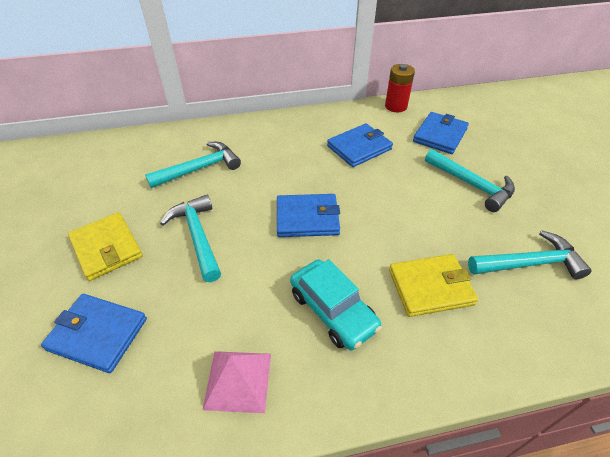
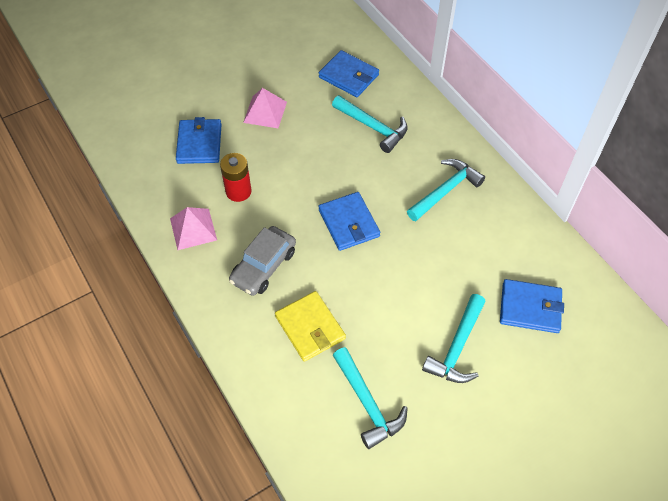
camera: 70 degrees right, 10 degrees up
(107, 248) = (265, 112): yellow wallet -> pink pyramid
(198, 236) = (298, 159): turquoise hammer -> turquoise hammer (445, 191)
(333, 310) = (263, 266): turquoise car -> grey car
(359, 148) = (466, 237): blue wallet -> blue wallet (348, 76)
(396, 106) = (564, 255): red battery -> red battery (238, 191)

